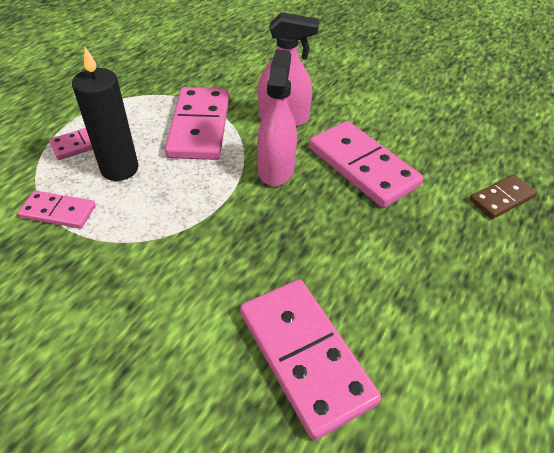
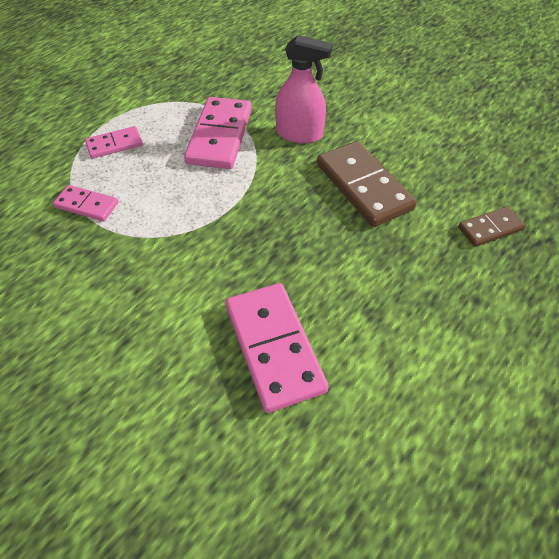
camera: 10 degrees right, 5 degrees up
(119, 169) = (143, 171): black candle -> none
(276, 169) = (282, 182): pink spray bottle -> none
(362, 166) = (364, 186): pink domino -> brown domino

